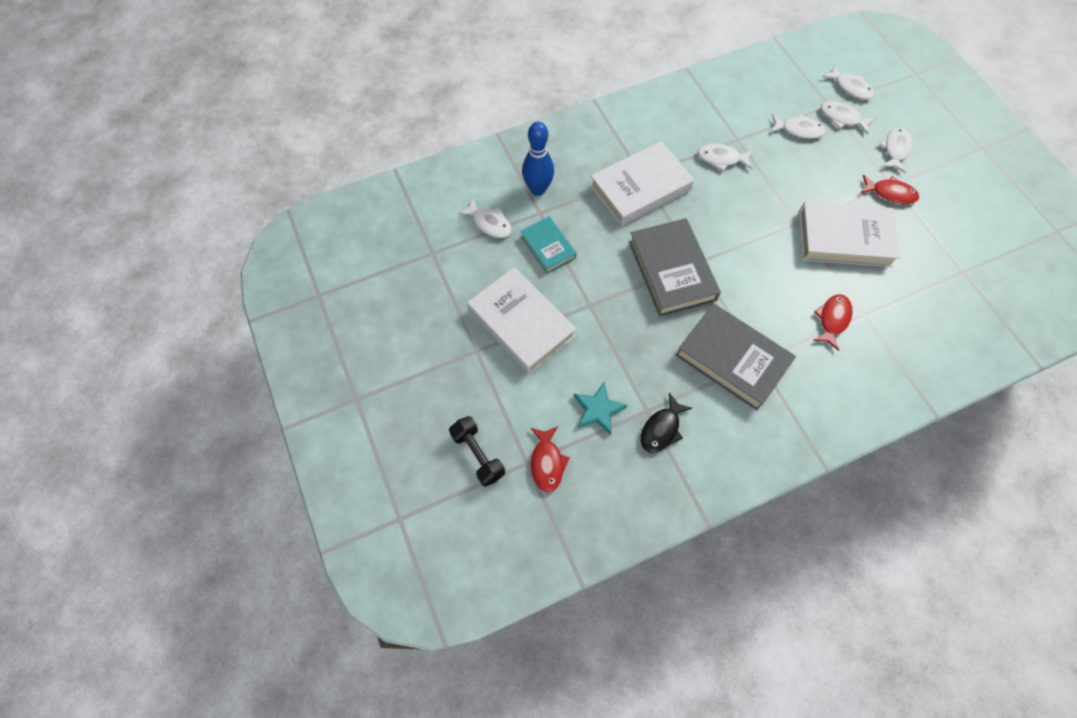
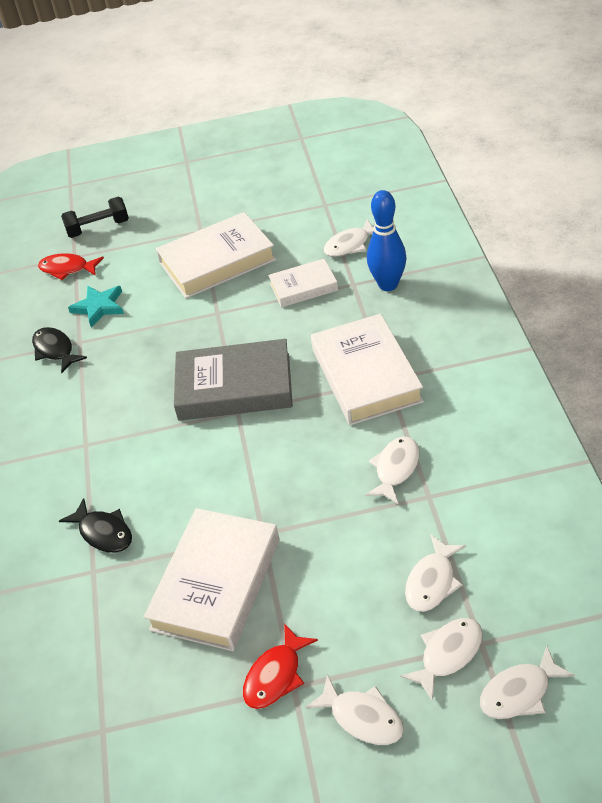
camera: 110 degrees right, 20 degrees down
(548, 247) = (303, 287): turquoise book -> white book
(732, 359) = (100, 421): grey book -> none
(832, 319) = (103, 533): red fish -> black fish

